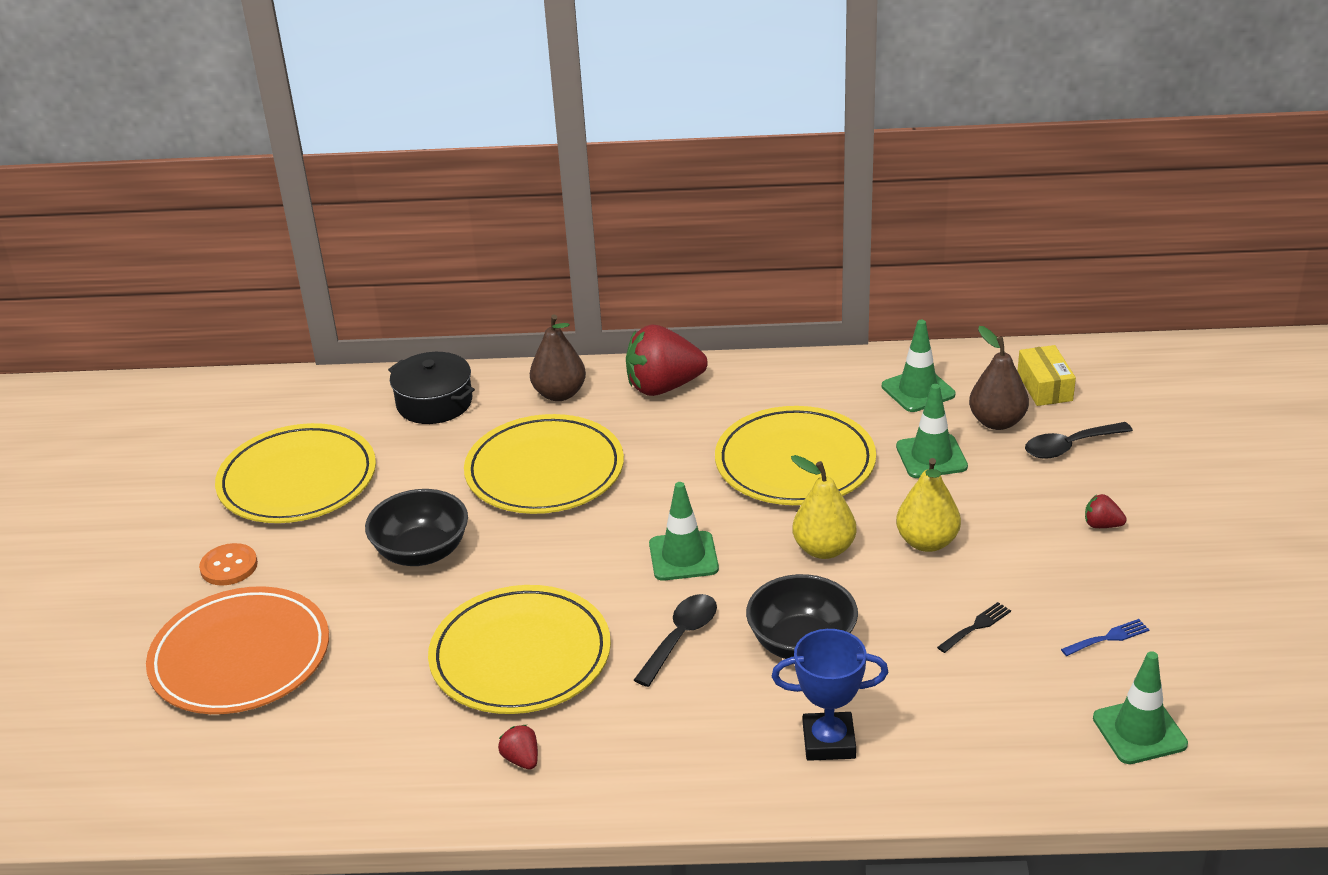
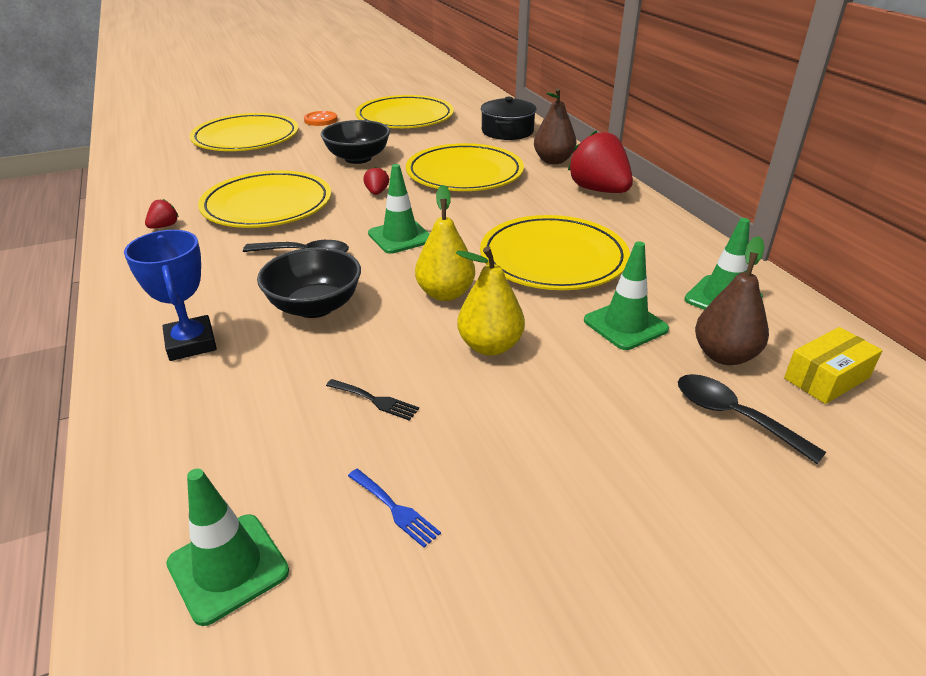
camera: 65 degrees right, 0 degrees up
(240, 657) = (246, 138): orange plate -> yellow plate
(1102, 525) = (605, 469): red strawberry -> red strawberry (377, 192)

